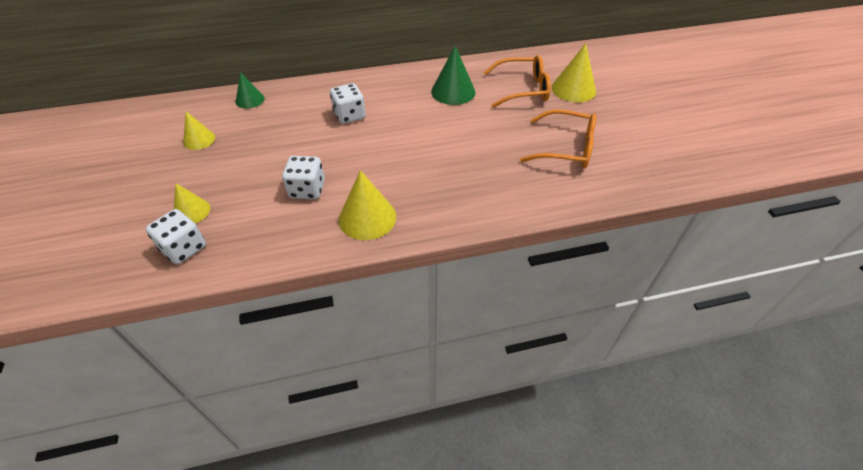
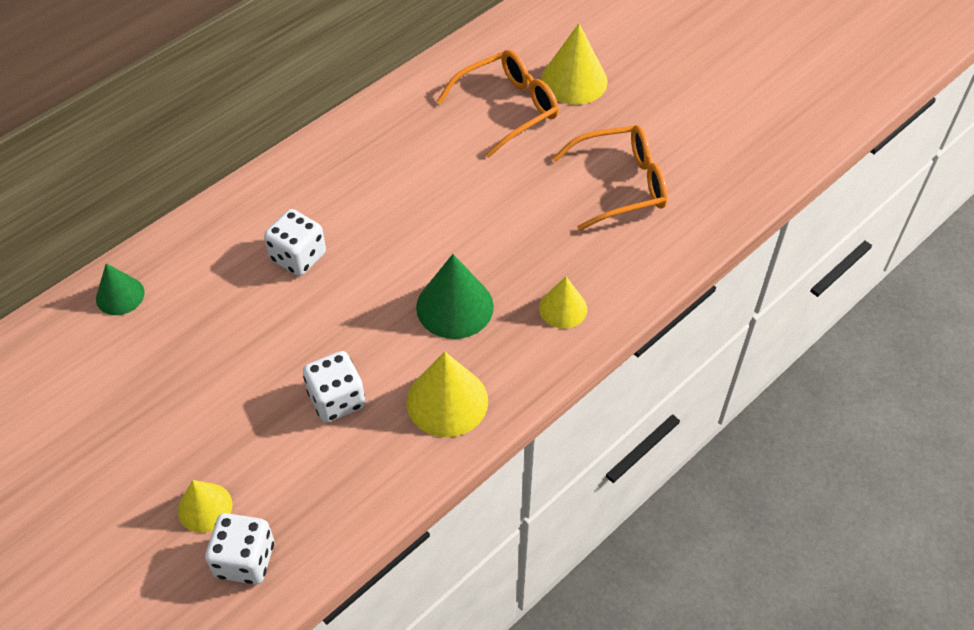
camera: 30 degrees left, 5 degrees up
(199, 139) = (105, 397): yellow cone -> yellow cone (563, 308)
(453, 91) = (415, 152): green cone -> green cone (454, 306)

